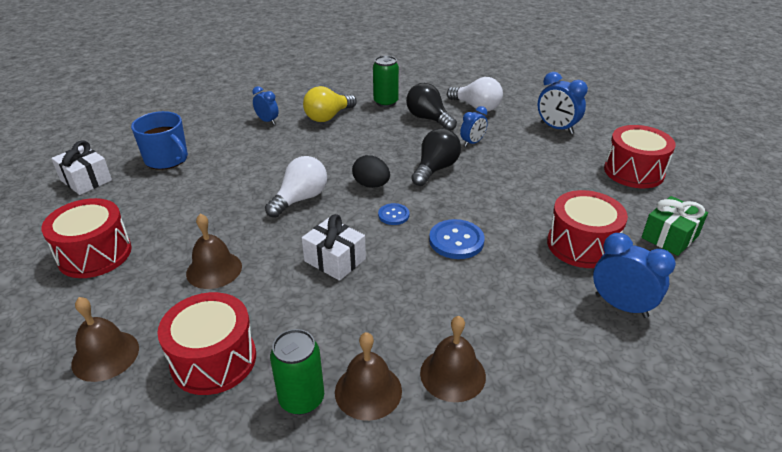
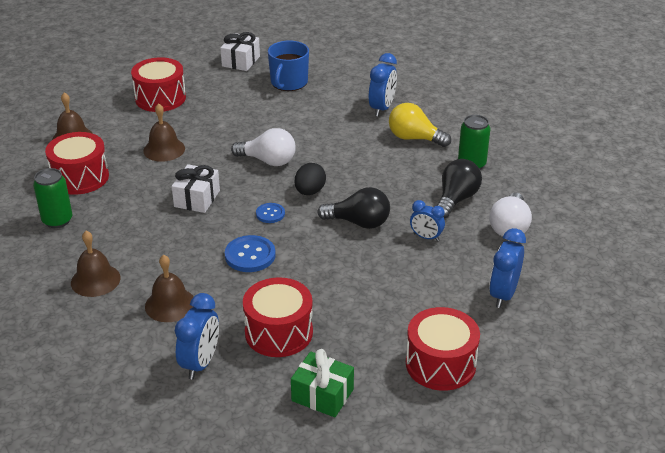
camera: 70 degrees right, 0 degrees up
(267, 121) = (382, 108): blue clock -> blue clock, size x1.57
(368, 391) = (71, 246): brown bell -> brown bell (170, 304)

